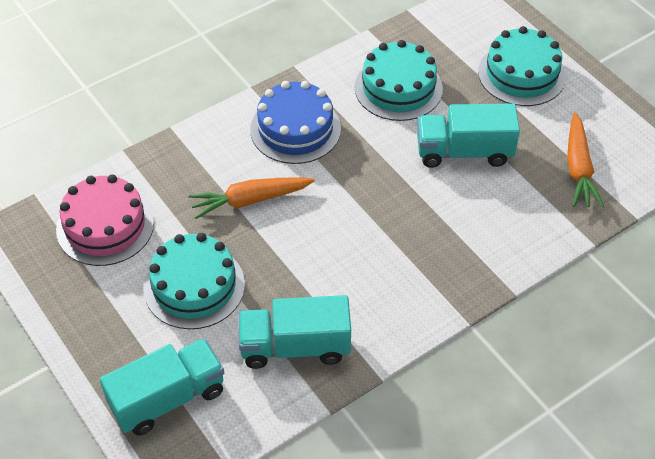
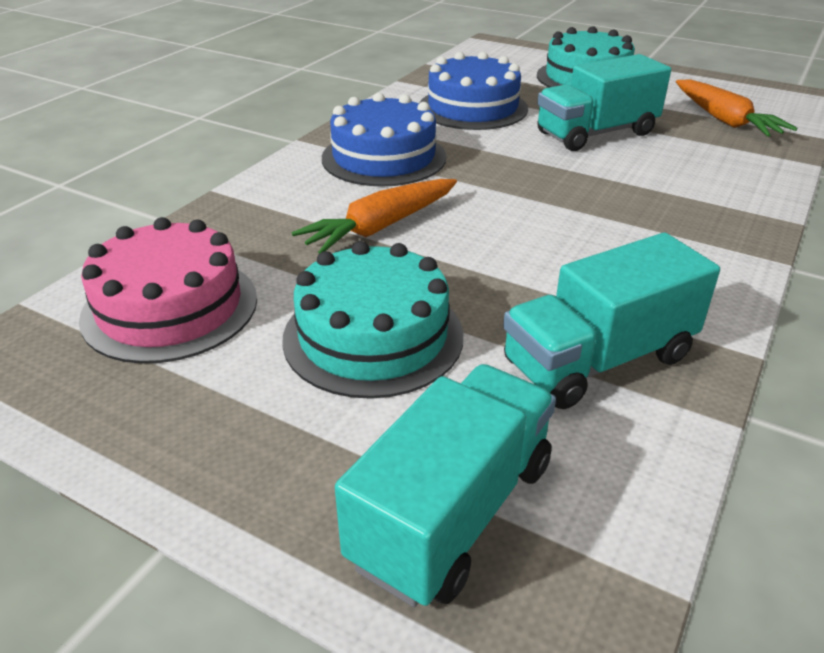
camera: 25 degrees left, 15 degrees down
(398, 88) = (472, 108): turquoise cake -> blue cake

